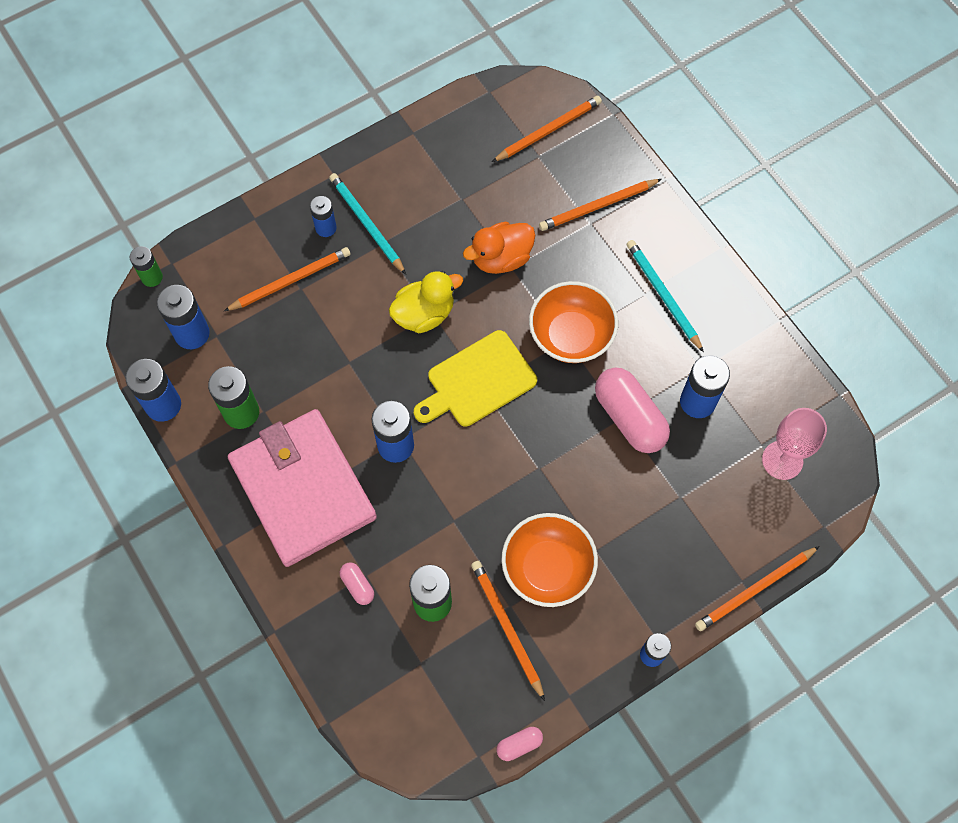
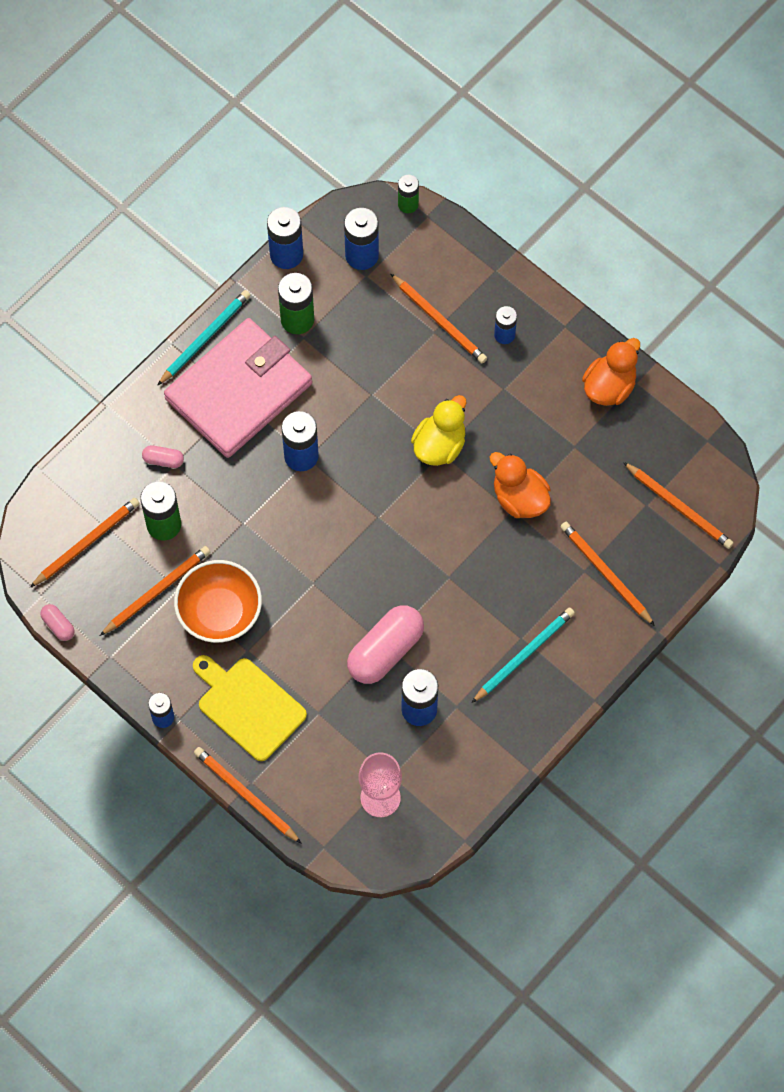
camera: 75 degrees right, 0 degrees up
(357, 586) = (163, 460): pink capsule -> pink capsule turned 60 degrees clockwise
(366, 224) = (520, 369): turquoise pencil -> turquoise pencil (205, 338)
(410, 154) = (609, 386): none -> orange duck
(424, 314) = (439, 445): yellow duck -> yellow duck turned 105 degrees counterclockwise
(430, 691) = (86, 543): none -> orange pencil
(477, 381) = (384, 509): yellow cutting board -> yellow cutting board (248, 706)
(571, 335) = (455, 580): orange bowl -> none

